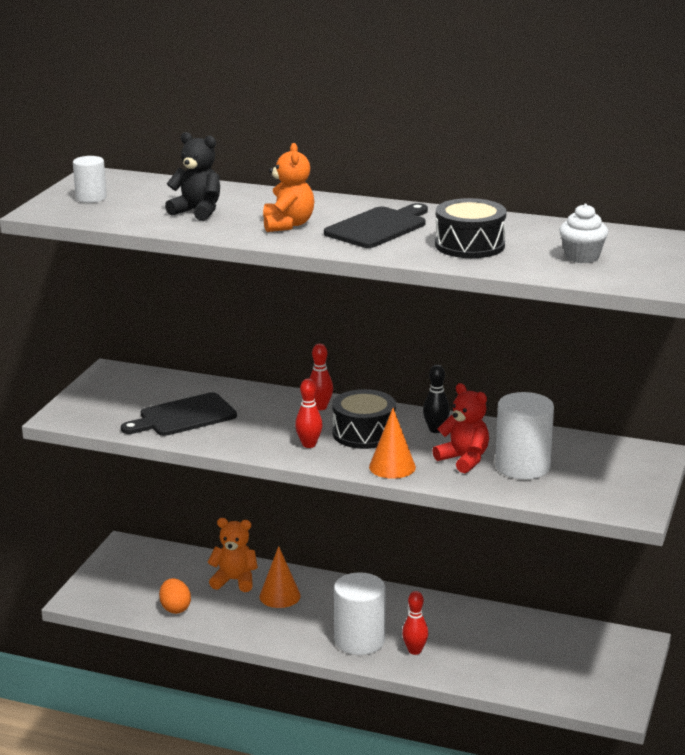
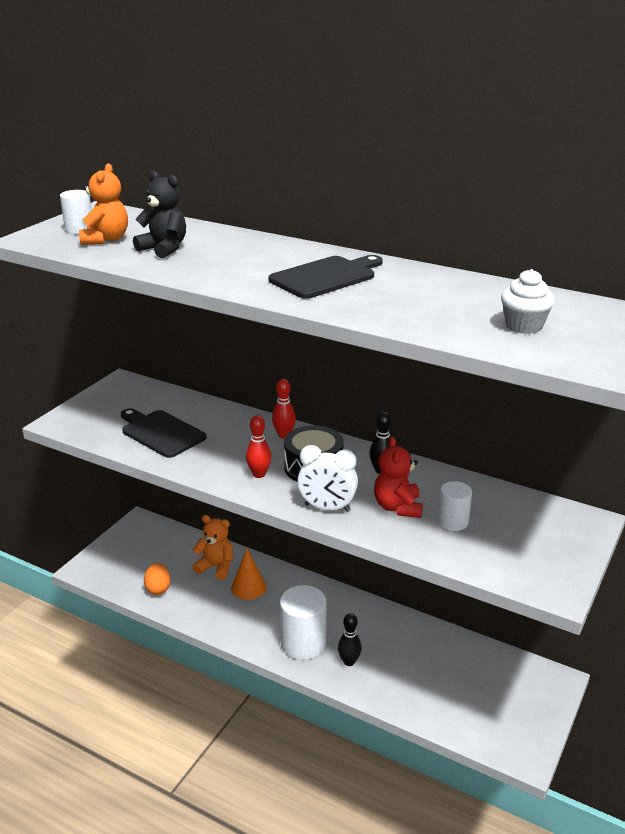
camera: 10 degrees right, 5 degrees up
(183, 416) = (161, 432): black cutting board -> black cutting board turned 60 degrees clockwise
(288, 225) = (239, 268): orange teddy bear -> orange teddy bear (106, 239)
(392, 467) = (327, 508): orange cone -> white clock
(414, 651) = (349, 661): red bowling pin -> black bowling pin
(463, 460) = (397, 507): red teddy bear -> red teddy bear turned 150 degrees counterclockwise
(469, 245) = (409, 303): black drum -> none
(522, 466) = (453, 522): white cylinder -> white cylinder, size x0.57

